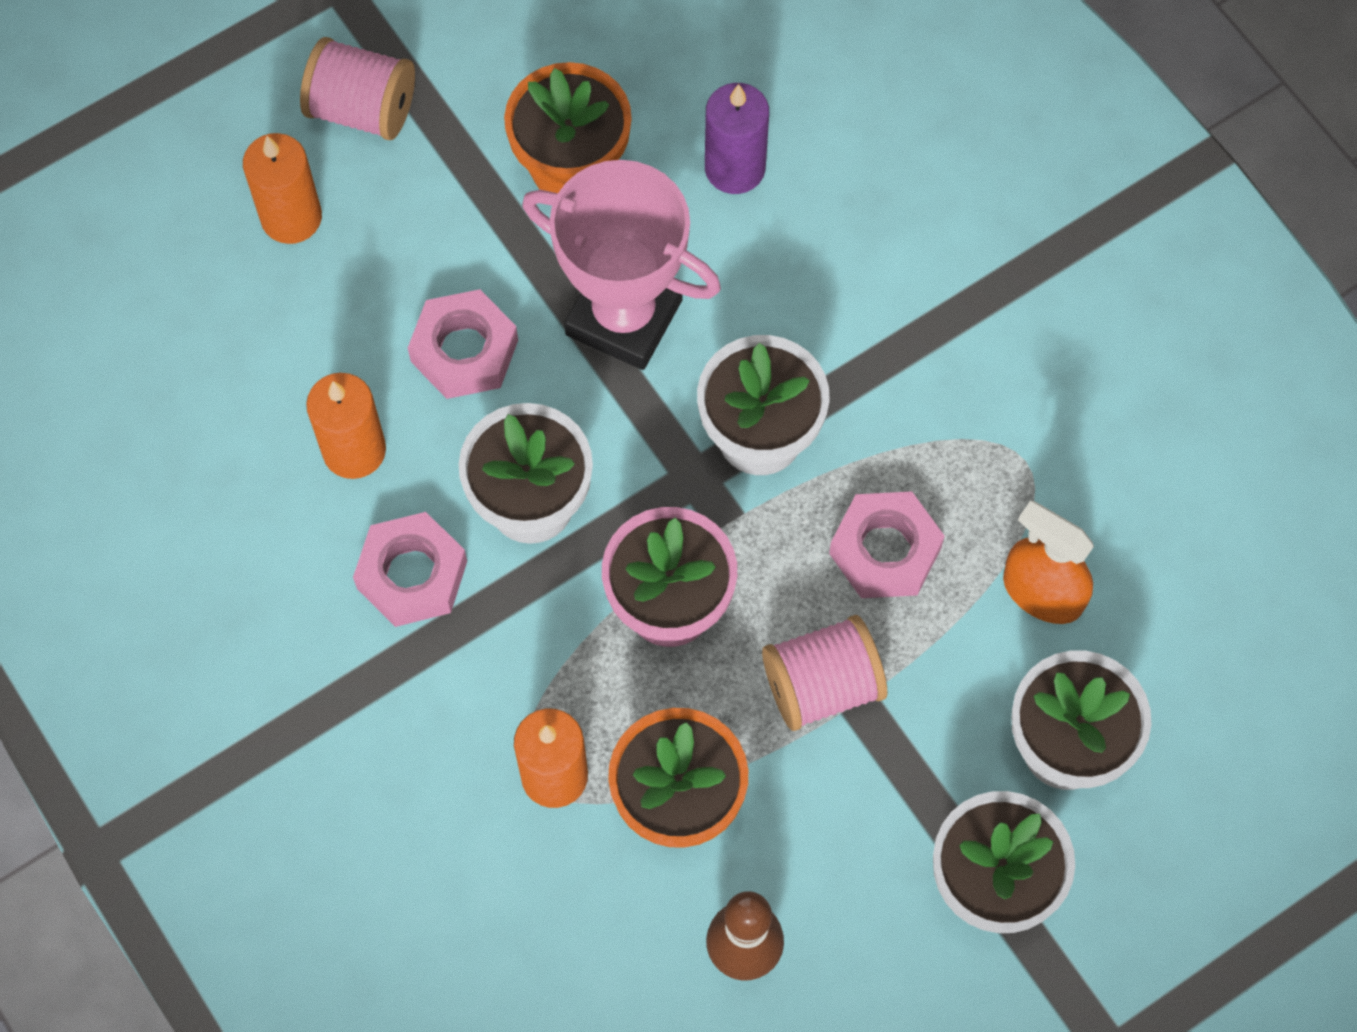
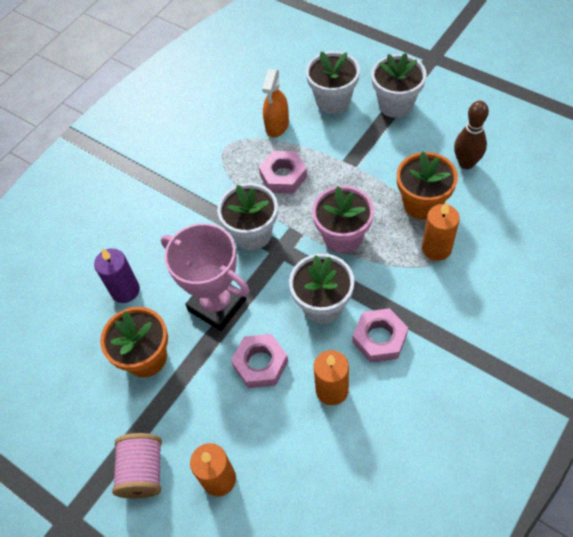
camera: 105 degrees left, 10 degrees down
(624, 317) = (217, 305): pink trophy -> pink trophy turned 60 degrees counterclockwise
(822, 685) = (349, 176): pink spool -> none

